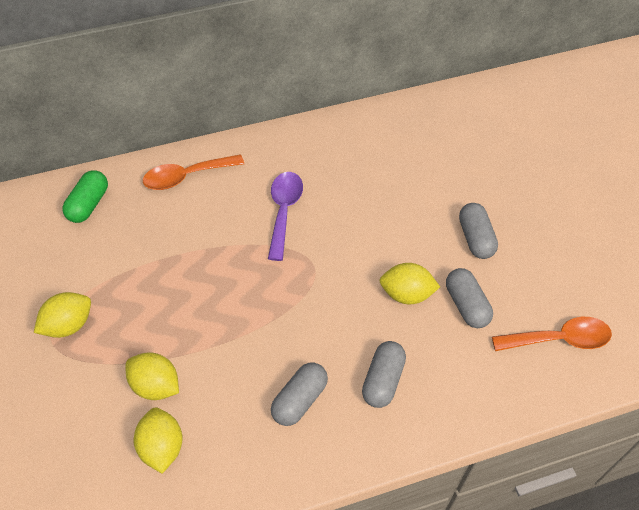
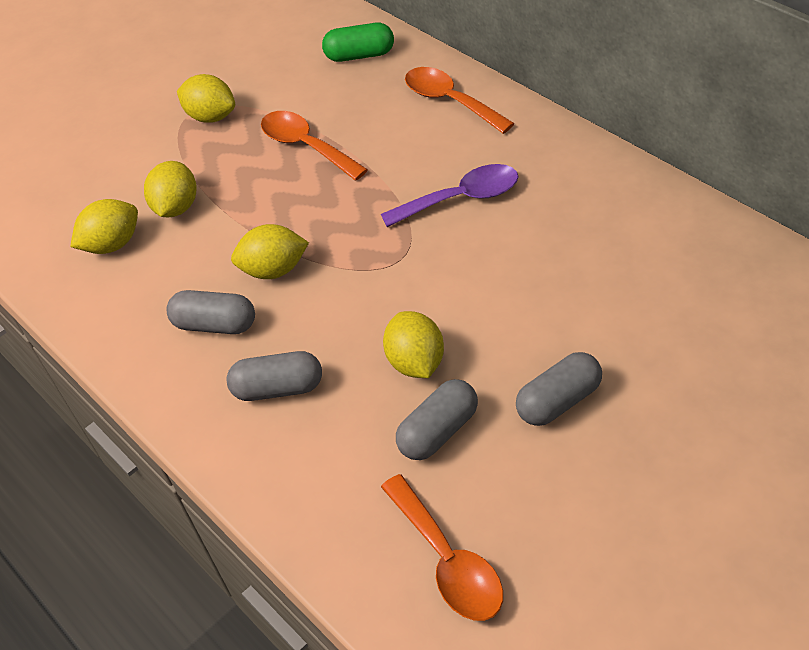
camera: 70 degrees right, 5 degrees down
(159, 275) = (306, 146): none -> orange spoon
(272, 343) = (274, 270): none -> yellow lemon

